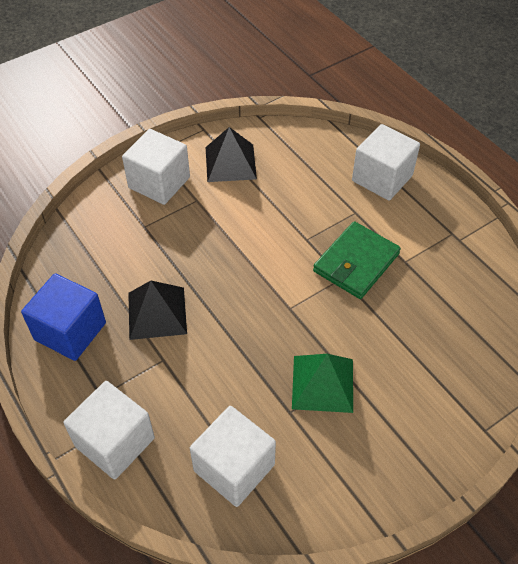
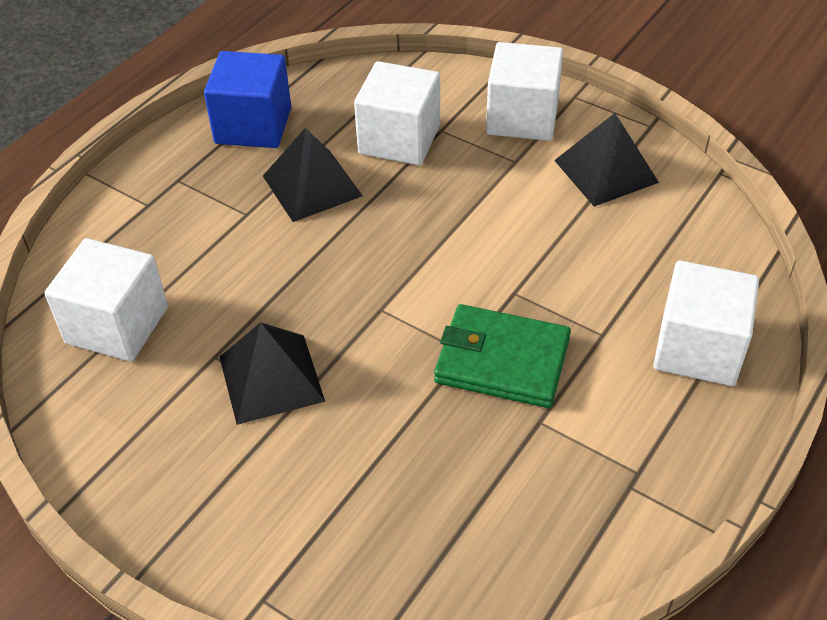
camera: 70 degrees right, 5 degrees down
(115, 442) = (121, 212): white cube -> white cube (399, 139)
(323, 383) = (271, 378): green pyramid -> black pyramid

